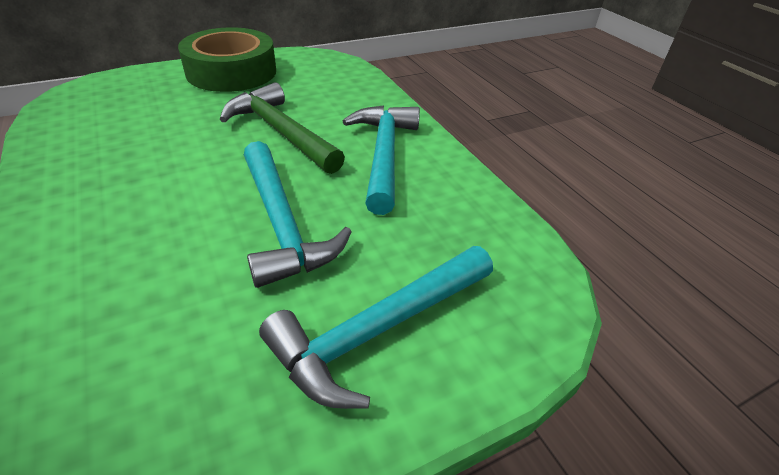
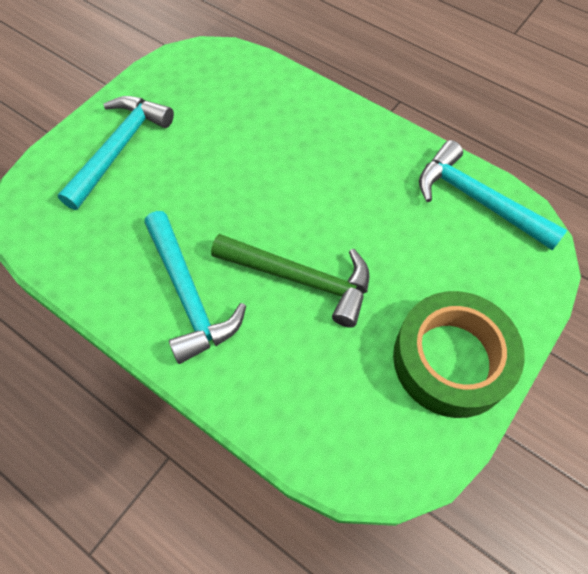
camera: 155 degrees right, 20 degrees up
(281, 224) = (220, 186): turquoise hammer -> turquoise hammer (478, 200)

